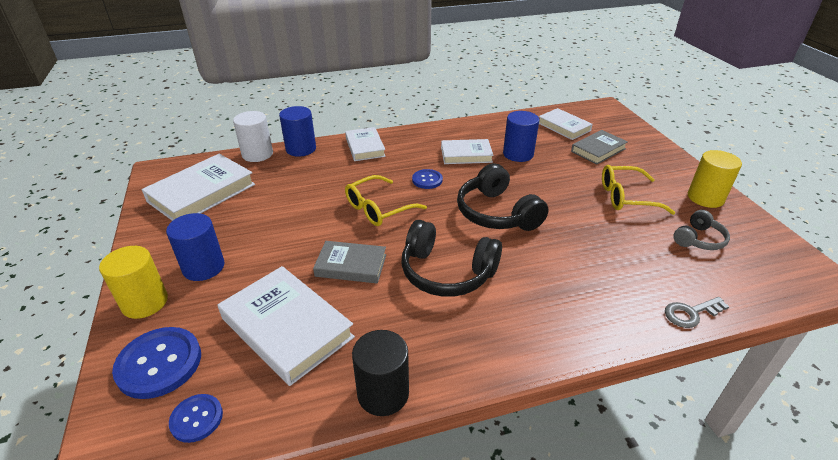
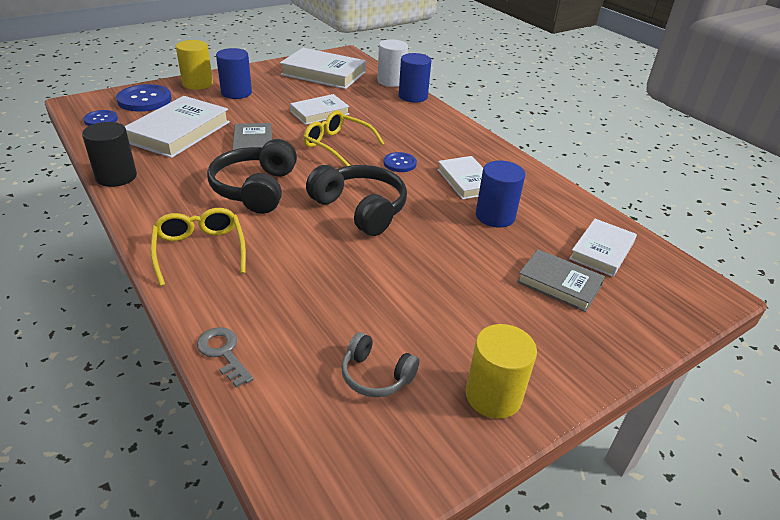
camera: 70 degrees right, 0 degrees up
(365, 147) = (439, 124): white book -> white book (319, 113)
(496, 213) = (360, 209): black headphones -> black headphones turned 90 degrees clockwise
(626, 197) = (447, 308): yellow glasses -> yellow glasses (200, 250)

